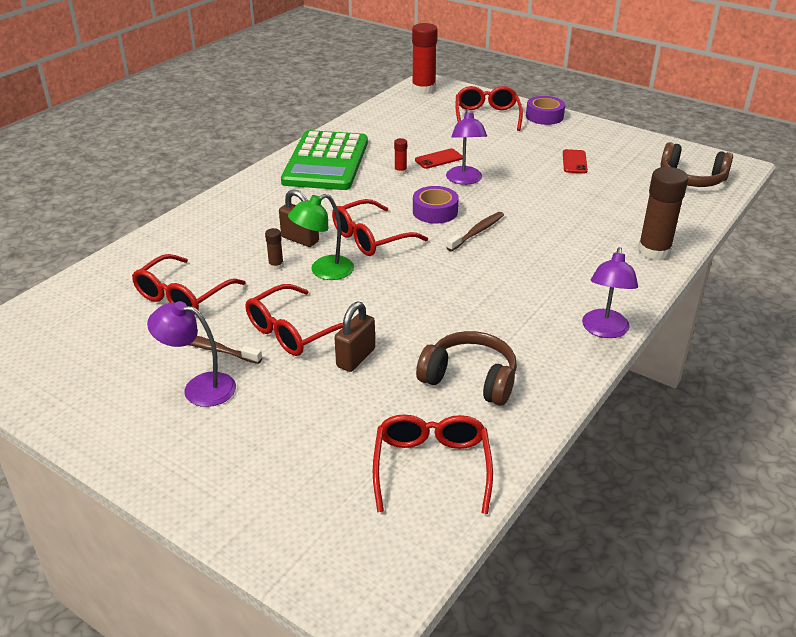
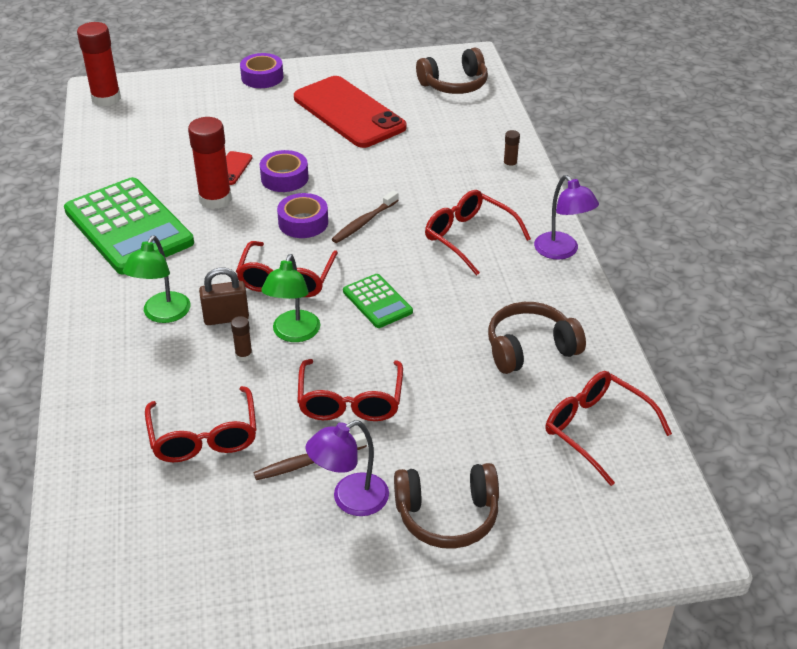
camera: 45 degrees left, 5 degrees up
(238, 442) = (447, 515): none -> brown headphones
(268, 218) = (162, 315): none -> green lamp
(355, 358) = (430, 389): brown padlock -> none
(400, 171) = (215, 199): red glue stick -> red glue stick, size x2.23
(408, 284) = (377, 301): none -> green calculator
(465, 180) = (284, 178): purple lamp -> purple tape
(477, 232) = (364, 222): brown toothbrush -> brown toothbrush turned 135 degrees counterclockwise
(487, 117) = (211, 101): red glasses -> red glasses (469, 238)
(574, 162) = (349, 113): red phone -> red phone, size x2.48
(654, 251) = (510, 165): brown glue stick -> brown glue stick, size x0.45

